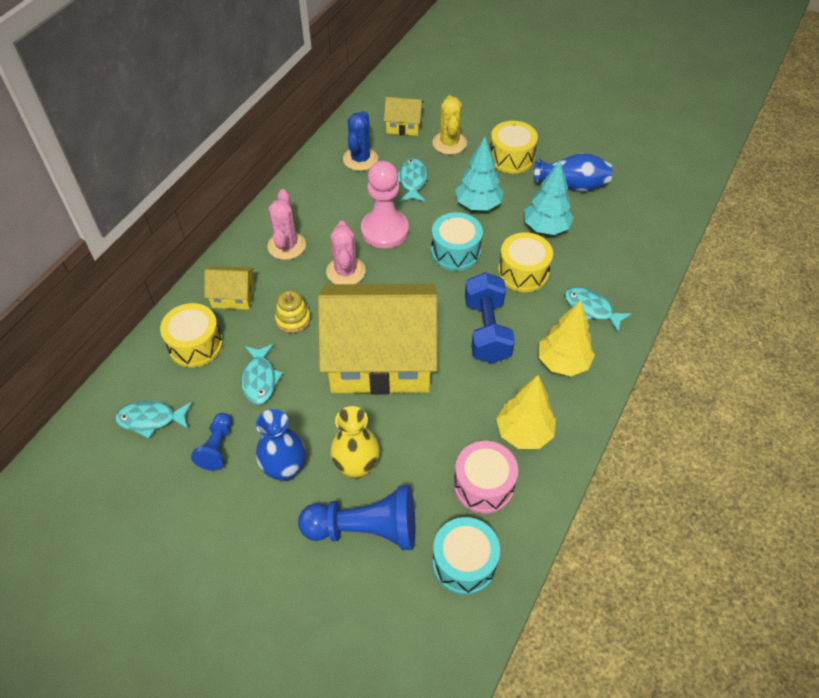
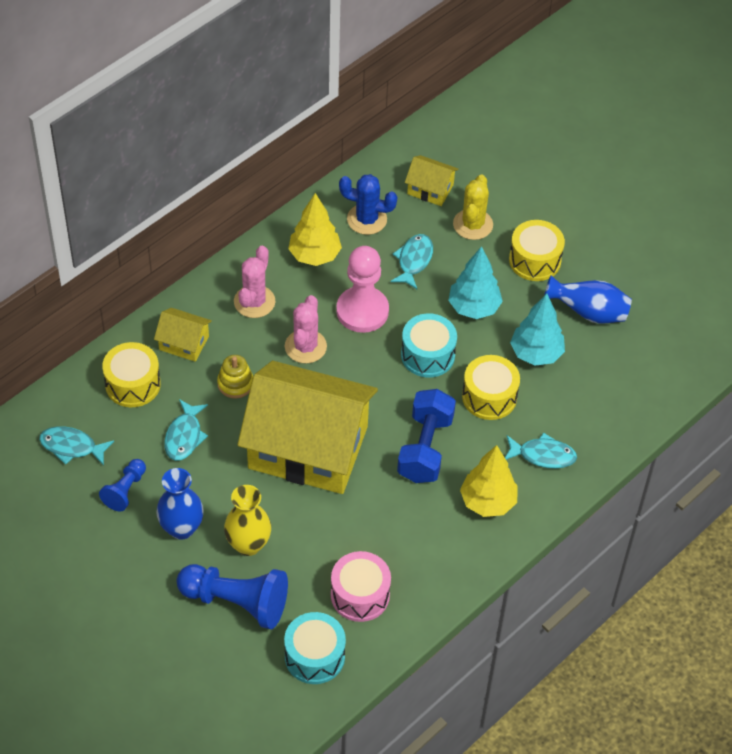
camera: 15 degrees right, 0 degrees up
(360, 159) = (367, 219): blue cactus -> blue cactus turned 75 degrees clockwise
(523, 433) = (418, 558): yellow tree -> yellow tree (314, 255)
(591, 309) = (543, 455): turquoise fish -> turquoise fish turned 135 degrees clockwise

